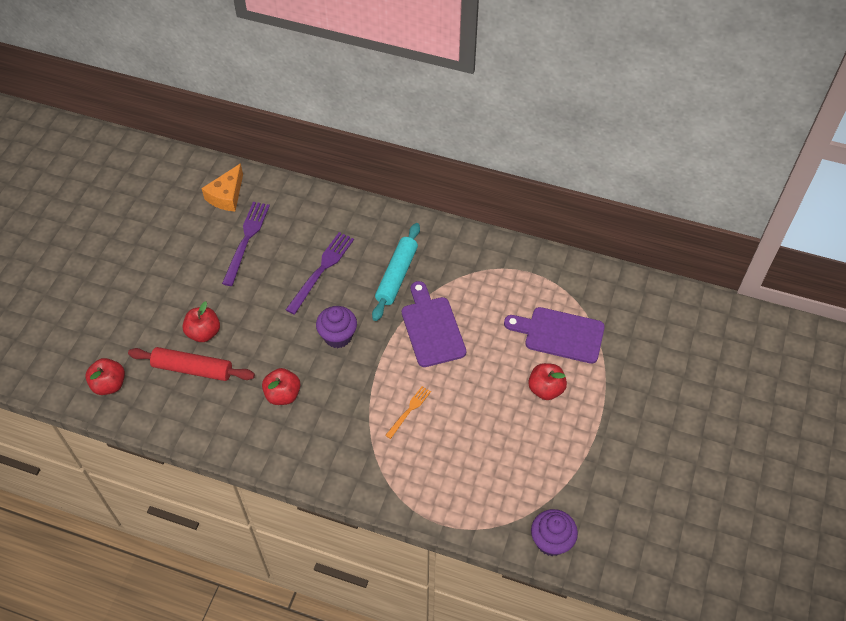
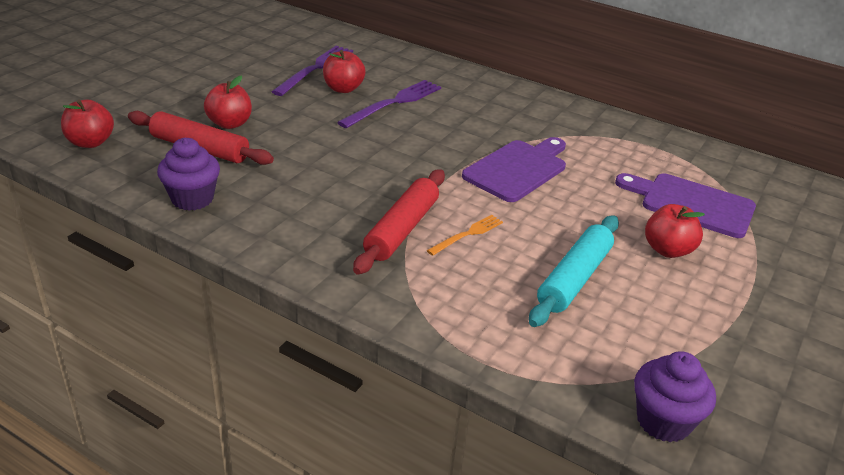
camera: 10 degrees right, 20 degrees down
(226, 196) = (309, 38): orange cheese -> none
(283, 395) = (302, 189): red apple -> red apple (343, 89)
(338, 336) = (394, 155): purple cupcake -> purple cupcake (192, 199)
(363, 418) = (401, 229): none -> red rolling pin
(397, 276) = (484, 122): turquoise rolling pin -> turquoise rolling pin (574, 278)
(431, 328) = (518, 169): purple cutting board -> purple cutting board turned 45 degrees clockwise

